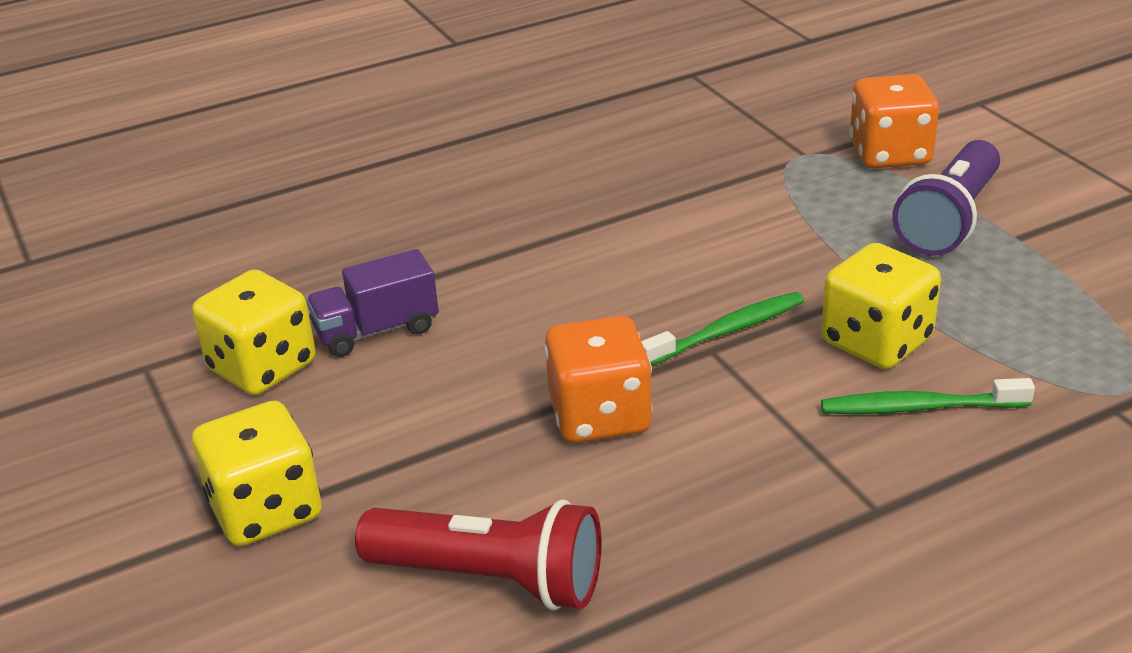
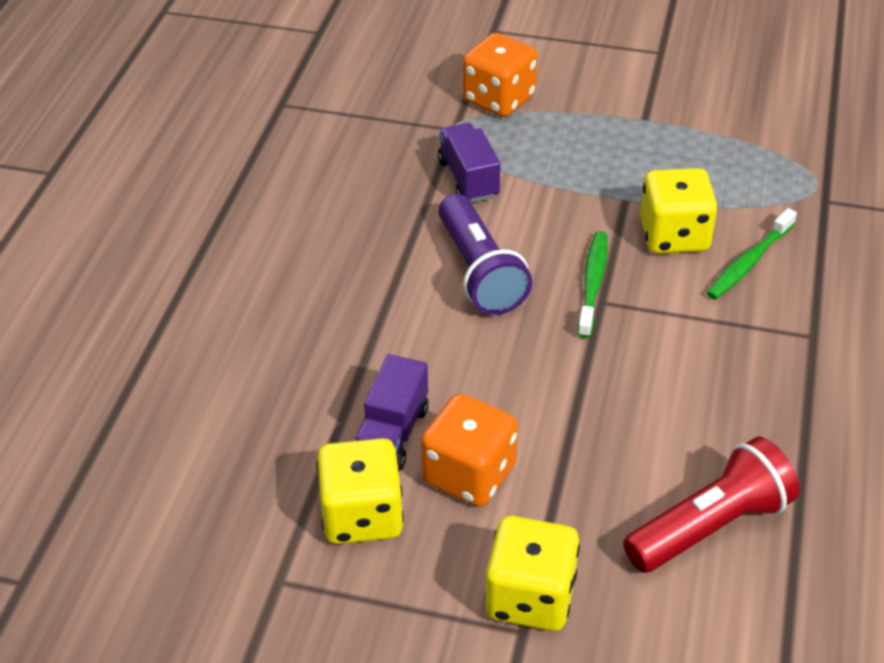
camera: 50 degrees left, 10 degrees up
(600, 416) = (611, 388): orange dice -> orange dice (469, 474)
(755, 197) = (468, 179): none -> purple truck
(949, 220) = (596, 128): purple flashlight -> purple flashlight (479, 272)

